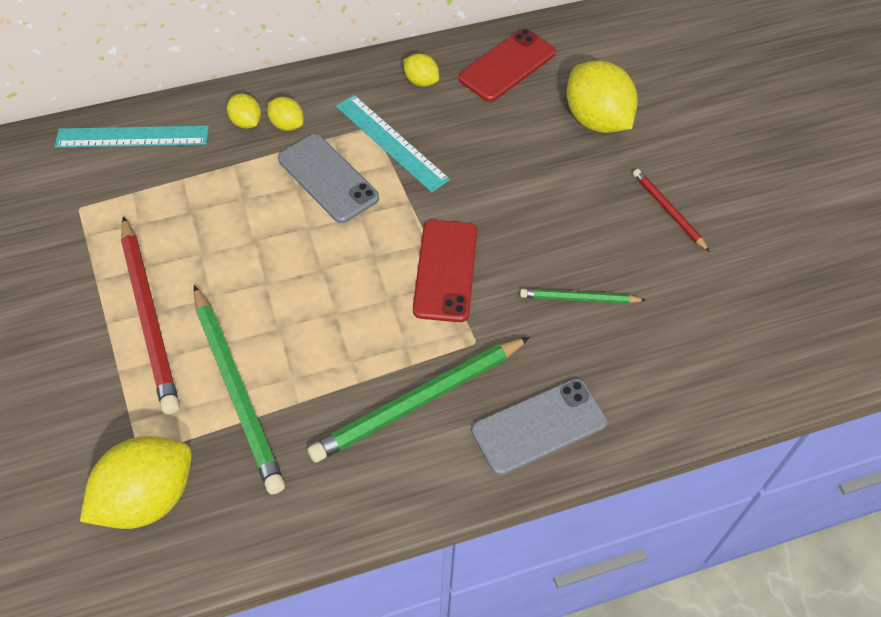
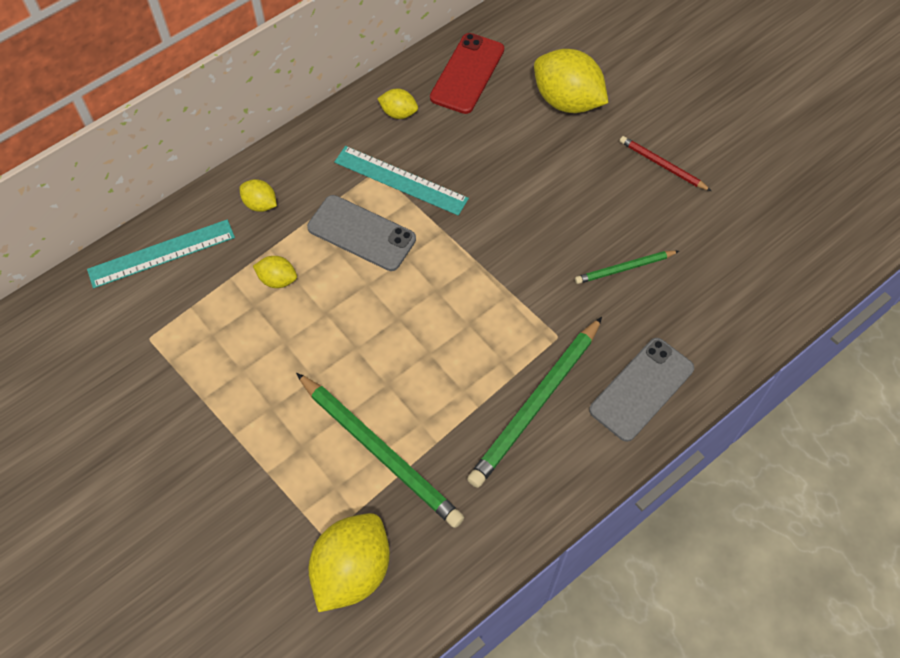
camera: 20 degrees left, 5 degrees up
(150, 316) = (269, 414): red pencil -> none
(287, 124) = (299, 194): yellow lemon -> yellow lemon (277, 280)
(445, 270) = (503, 282): red phone -> none

